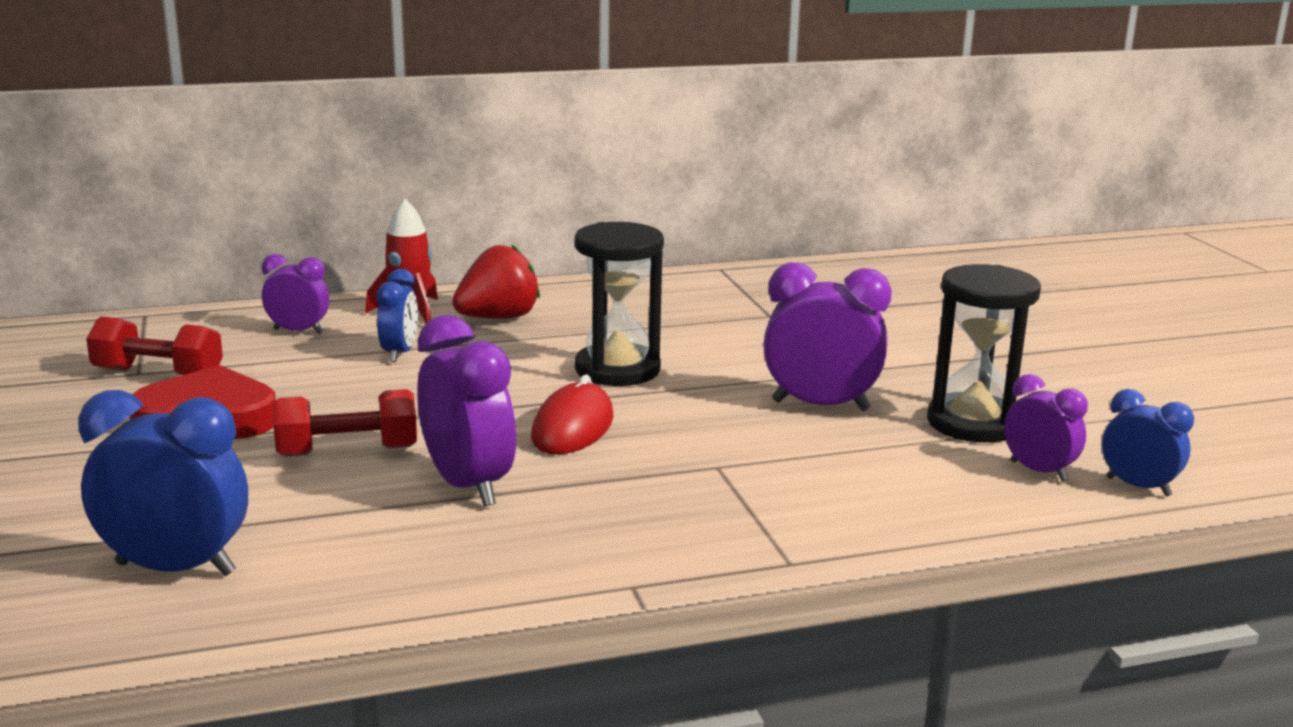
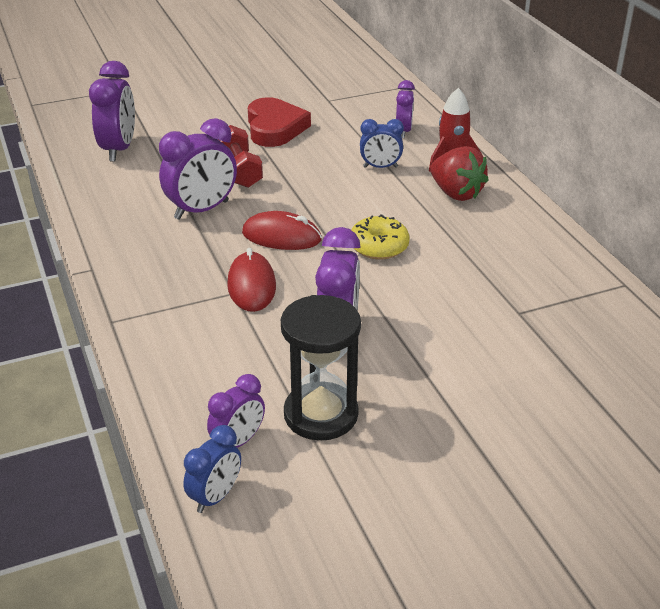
camera: 85 degrees right, 15 degrees up
(158, 374) = (328, 105): red dumbbell -> none
(176, 569) = (119, 149): blue clock -> purple clock
(617, 369) = (378, 247): black hourglass -> yellow donut
(701, 453) = (251, 286): none -> red mouse

